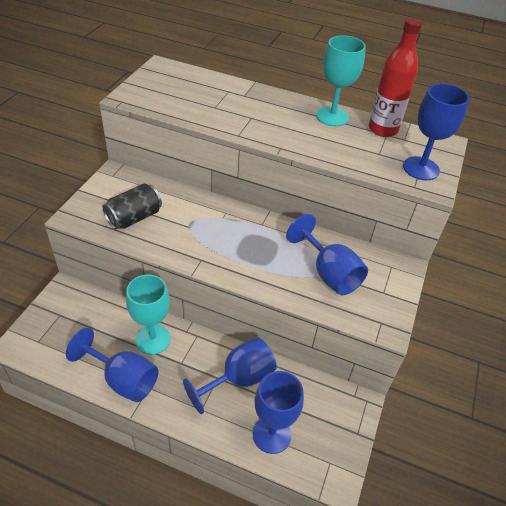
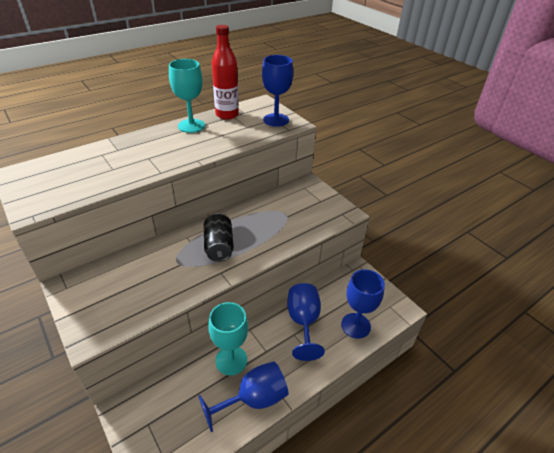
camera: 55 degrees left, 5 degrees down
(134, 218) = (136, 294): black can -> black can (219, 246)
(329, 273) = (288, 215): blue goblet -> none

